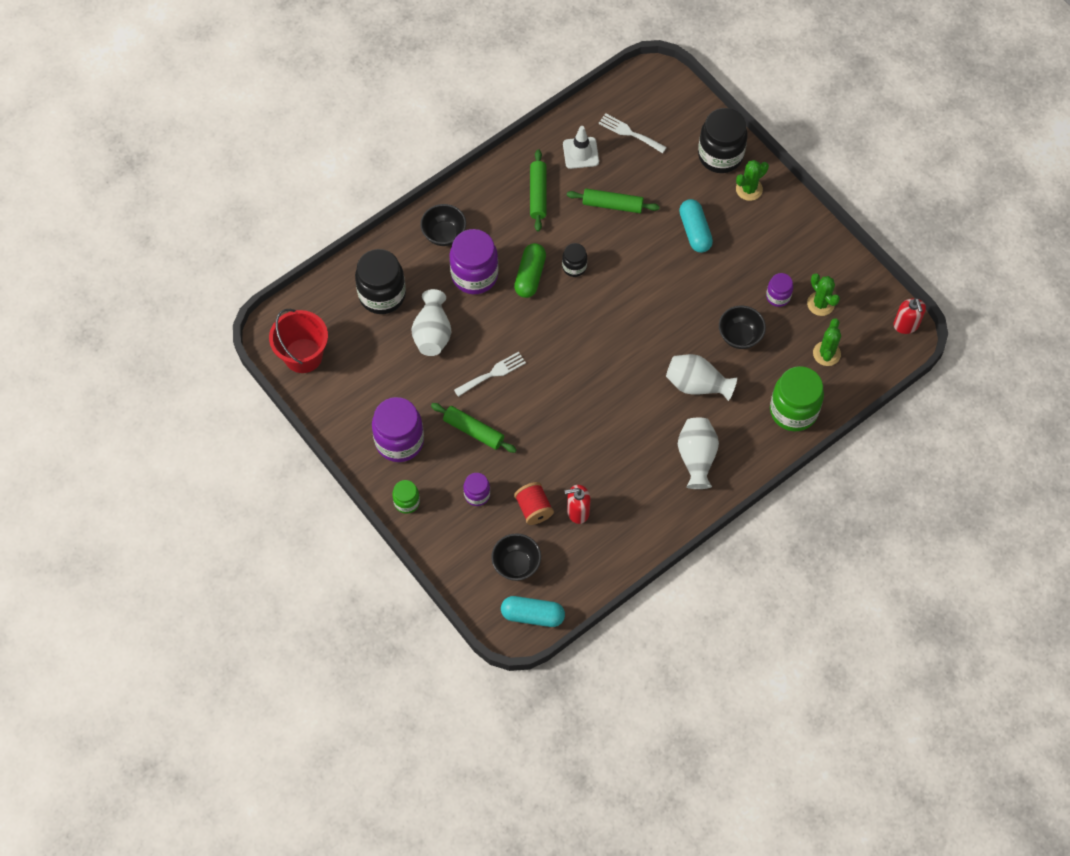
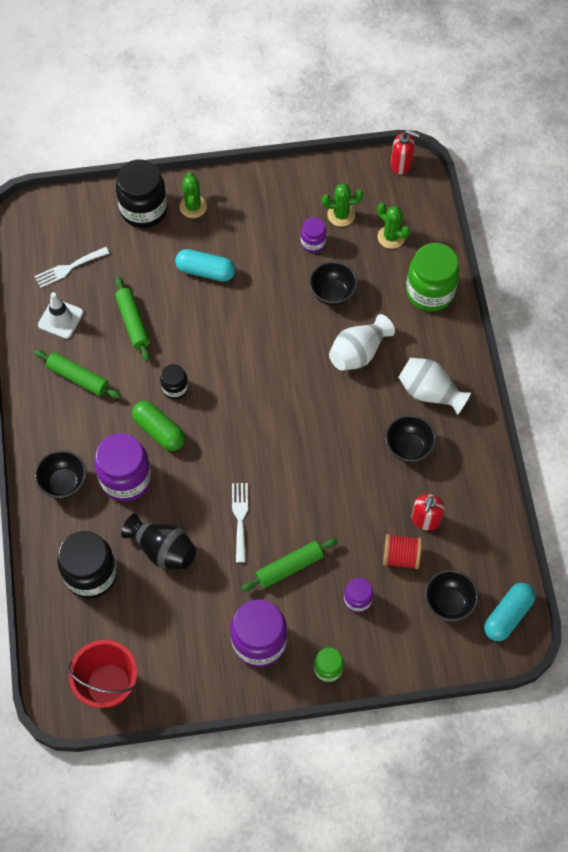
camera: 60 degrees left, 0 degrees up
(432, 333) = (163, 549): white vase -> black vase
(612, 205) = (133, 322): green rolling pin -> green rolling pin turned 60 degrees counterclockwise
(635, 466) = (408, 447): none -> black bowl

